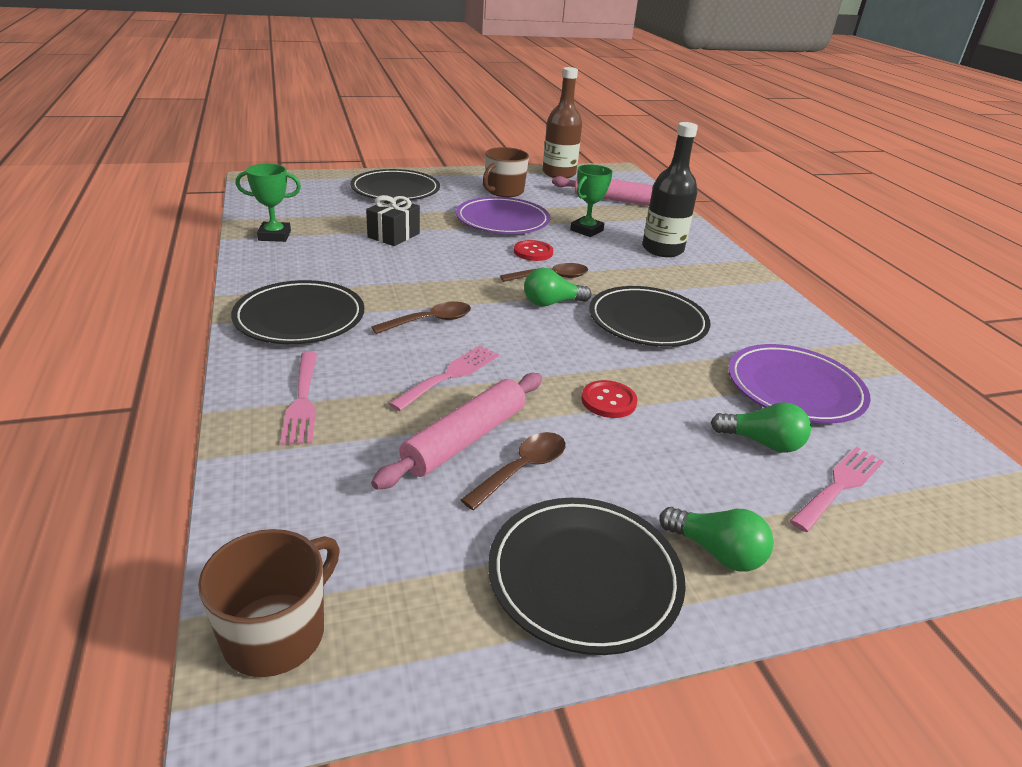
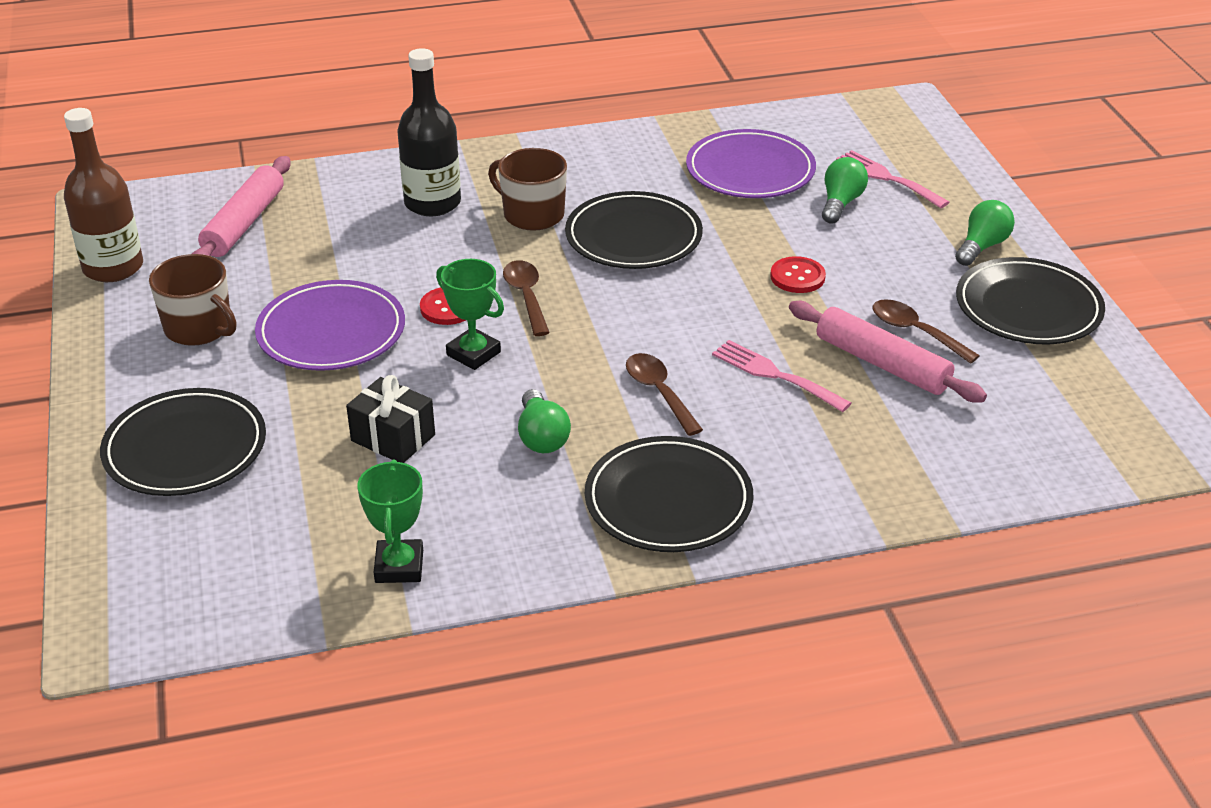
camera: 85 degrees left, 5 degrees up
(277, 633) = (1133, 448): brown mug -> brown mug (532, 214)
(302, 401) = (848, 474): pink fork -> none
(551, 303) = (598, 300): green light bulb -> green light bulb (542, 437)
(586, 230) = (368, 258): green trophy -> green trophy (473, 353)

